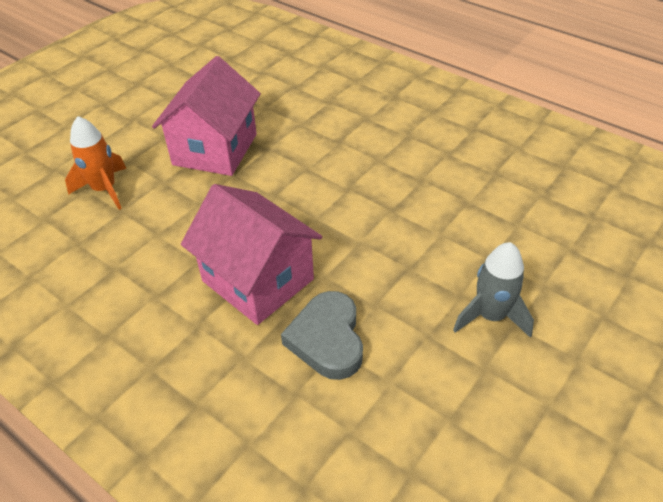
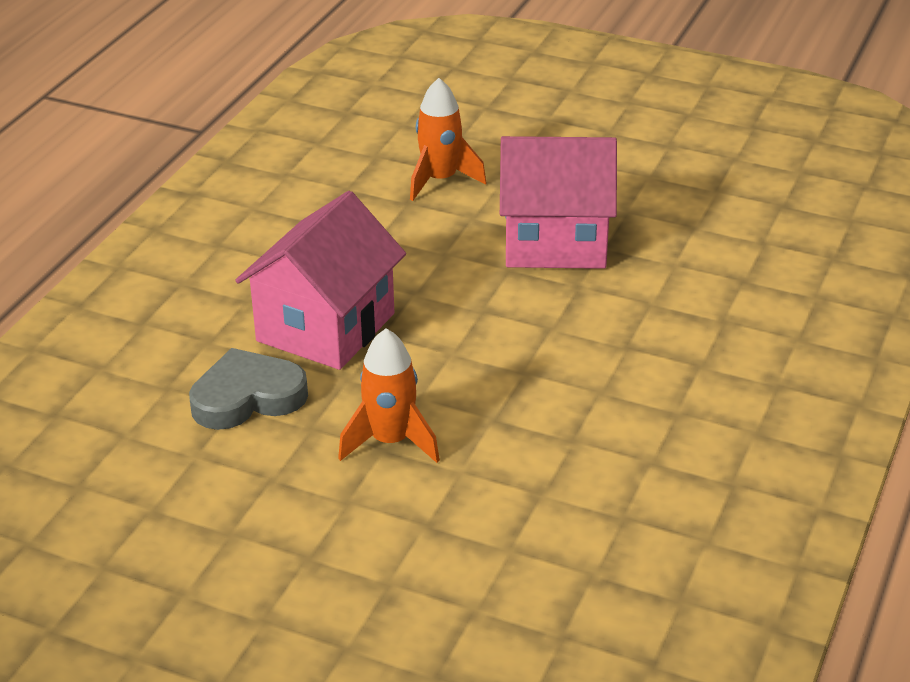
camera: 75 degrees right, 10 degrees down
(402, 263) = (390, 441): none -> orange rocket
(490, 316) = (317, 532): grey rocket -> none

